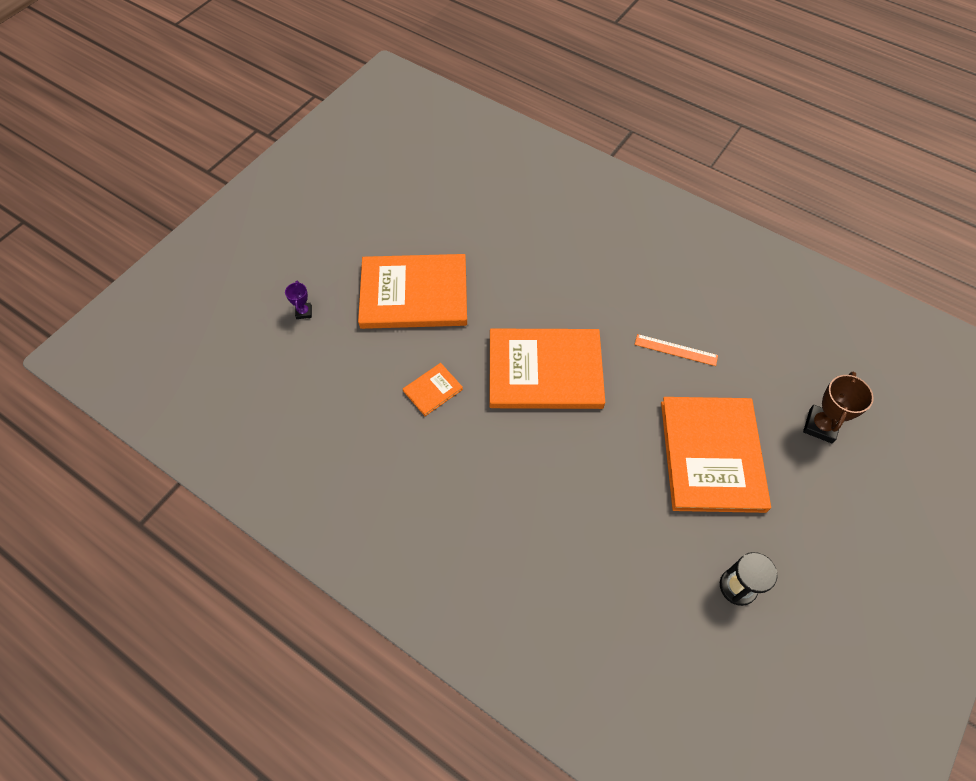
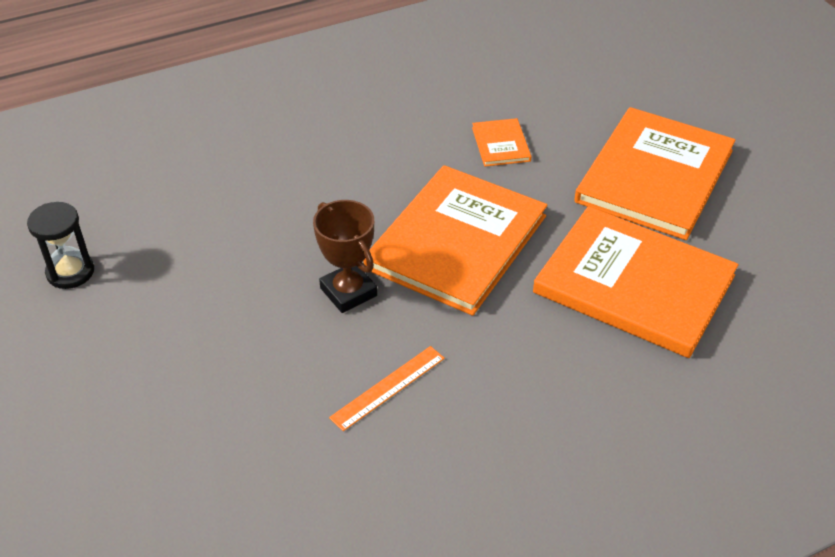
camera: 120 degrees right, 15 degrees down
(304, 312) = (678, 87): purple trophy -> none
(712, 455) = (218, 336): orange book -> orange book (634, 284)
(820, 426) = (144, 482): brown trophy -> brown trophy (348, 292)

